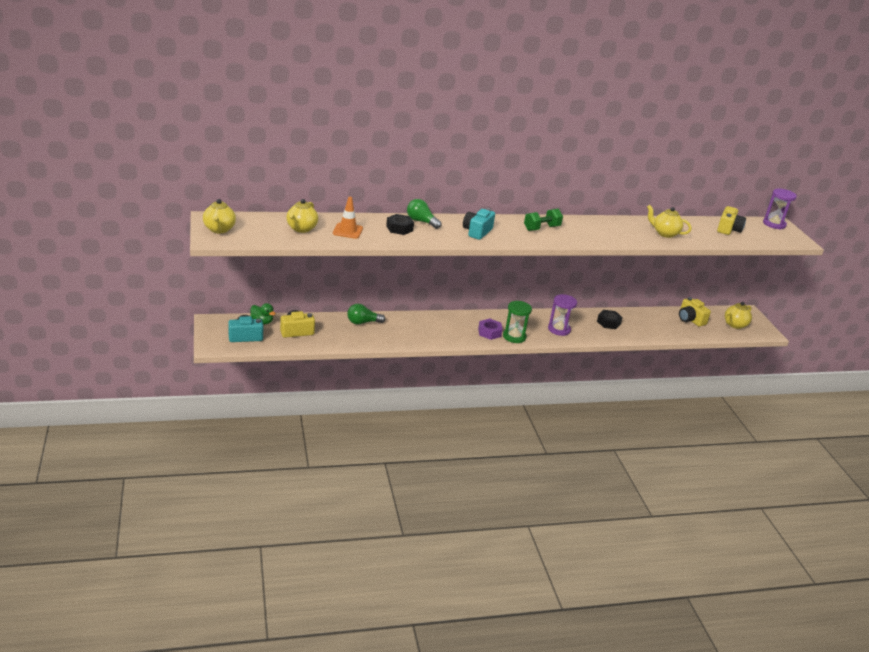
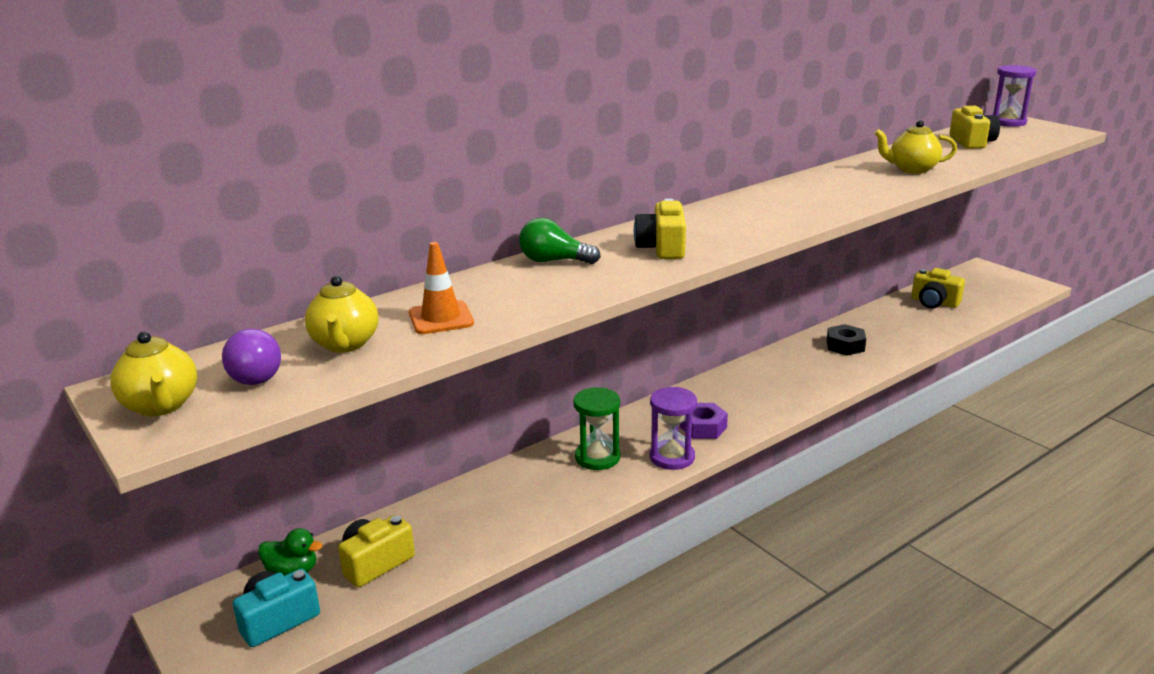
camera: 20 degrees left, 5 degrees down
(259, 229) = (255, 374): none -> purple light bulb
(363, 322) = (485, 493): green light bulb -> none
(399, 228) = (530, 283): black nut -> none
(477, 232) = (662, 248): turquoise camera -> yellow camera
(514, 337) = (745, 419): green hourglass -> green hourglass (597, 457)
(541, 228) = (748, 213): green dumbbell -> none
(559, 329) = (794, 382): purple hourglass -> purple hourglass (672, 457)
(734, 325) = (990, 290): yellow teapot -> none

